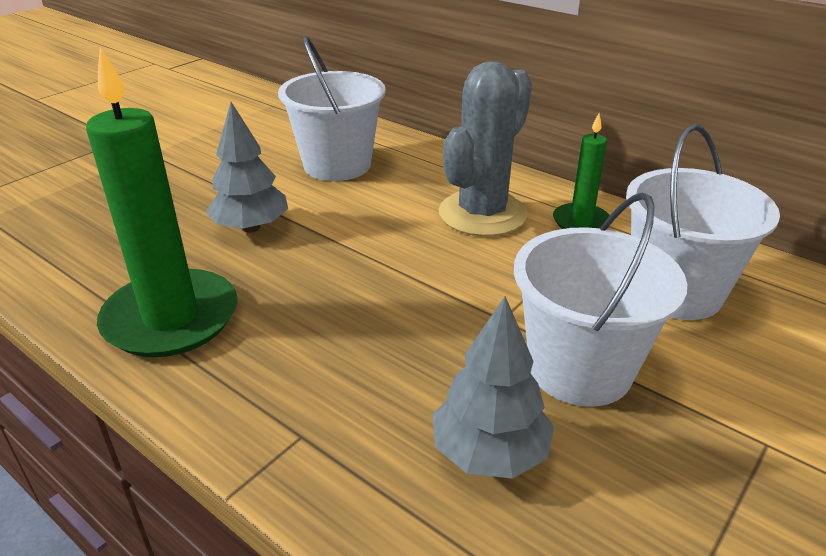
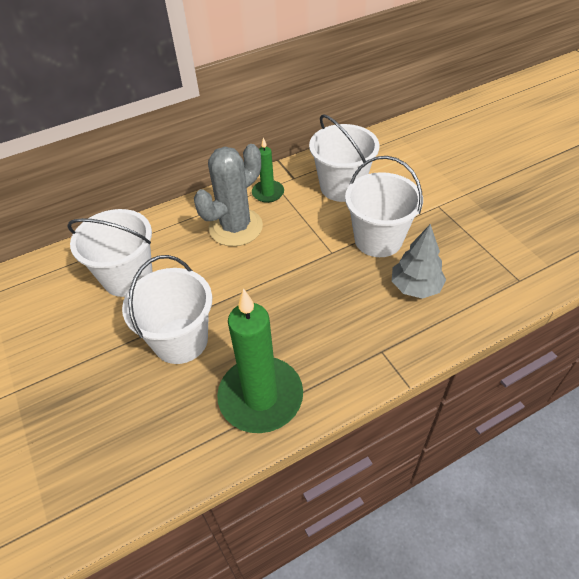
camera: 65 degrees left, 15 degrees up
(251, 227) = (180, 340): grey tree -> white bucket
(482, 214) = (235, 227): grey cactus -> grey cactus turned 75 degrees clockwise

